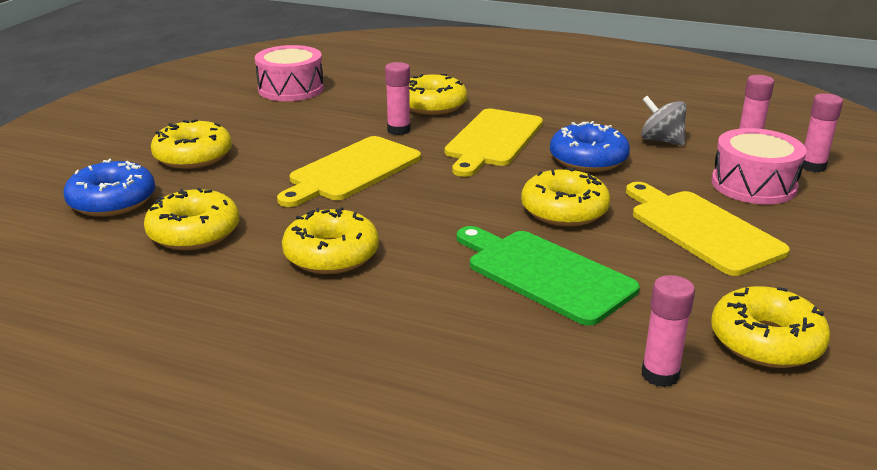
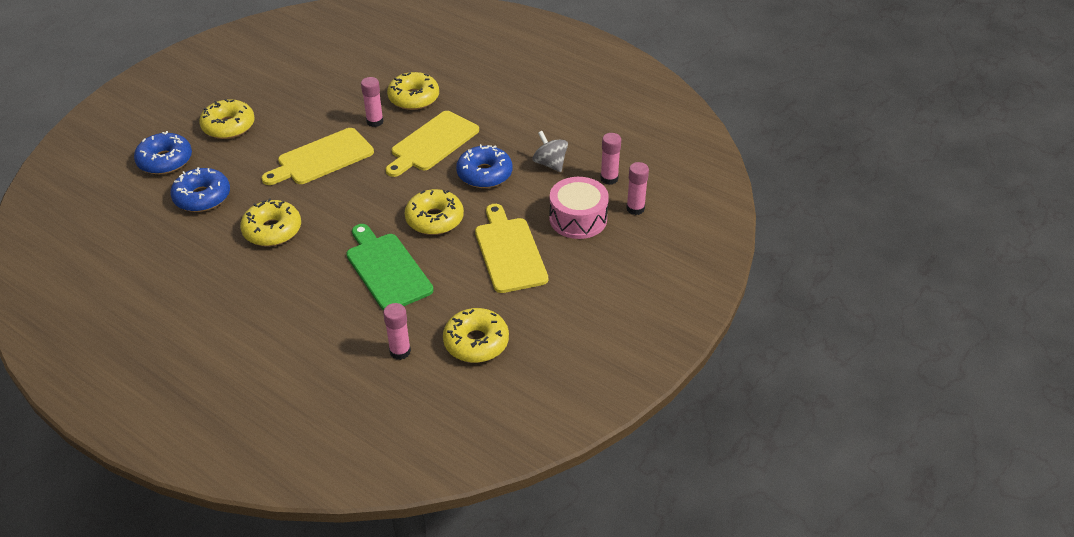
camera: 15 degrees right, 15 degrees up
(194, 233) = (202, 197): yellow donut -> blue donut
(291, 89) = (324, 63): pink drum -> none

